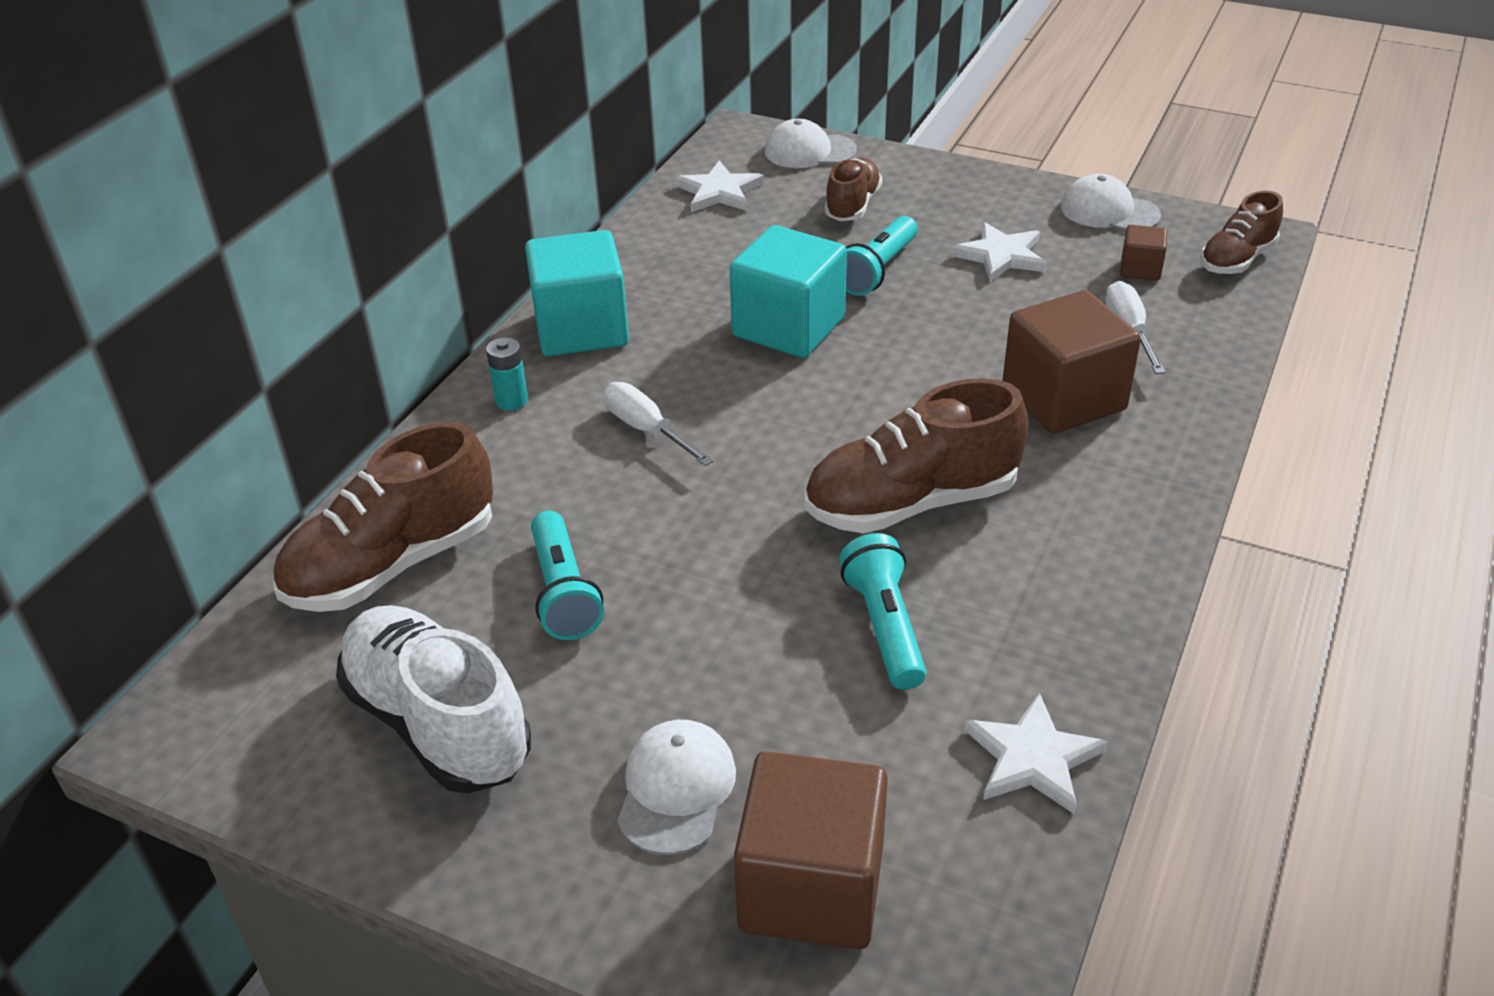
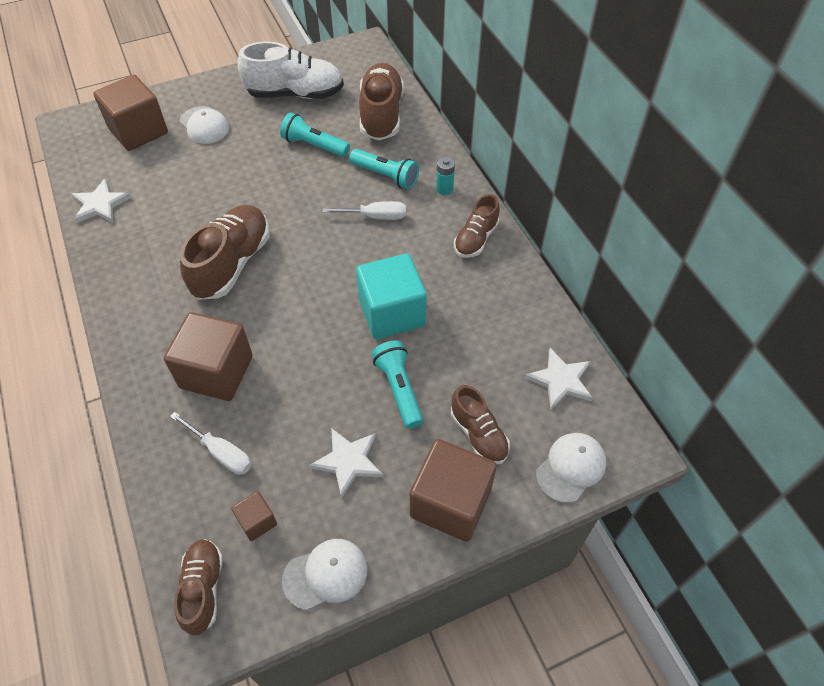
camera: 130 degrees right, 15 degrees up
(581, 329) = (476, 239): turquoise cube -> brown shoe
(885, 627) = (191, 210): turquoise flashlight -> turquoise flashlight (385, 176)
(942, 188) = (450, 502): none -> brown cube

